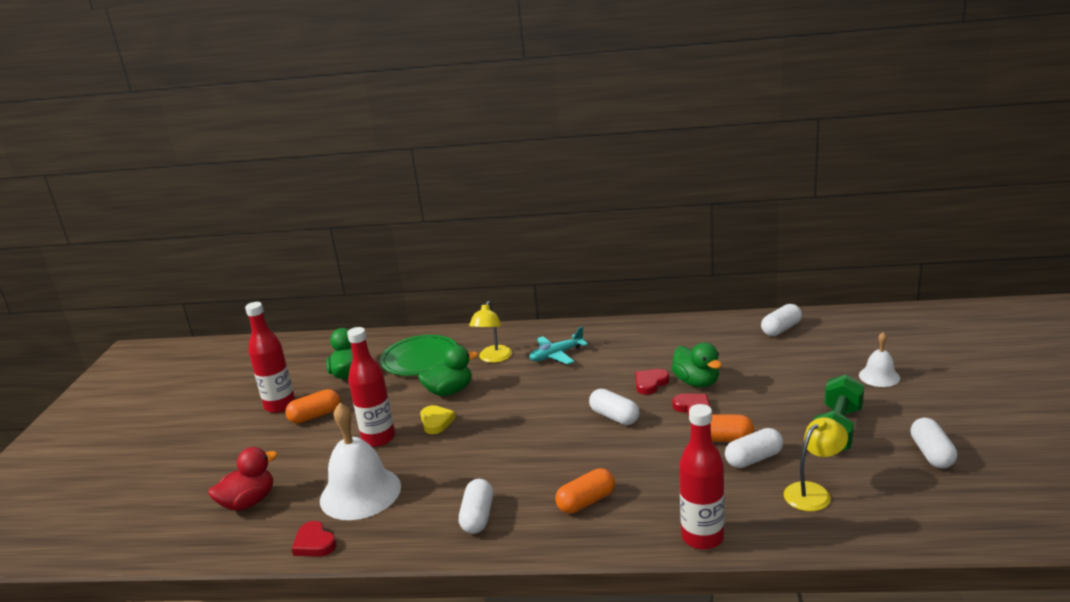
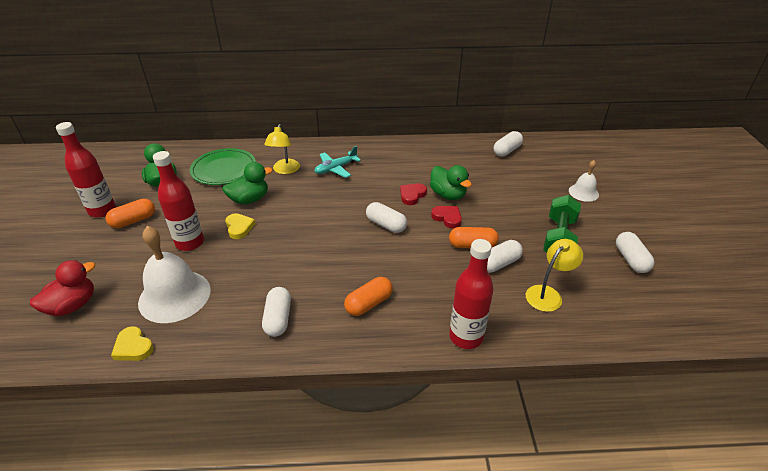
camera: 10 degrees left, 15 degrees up
(314, 543) = (133, 347): red heart -> yellow heart

